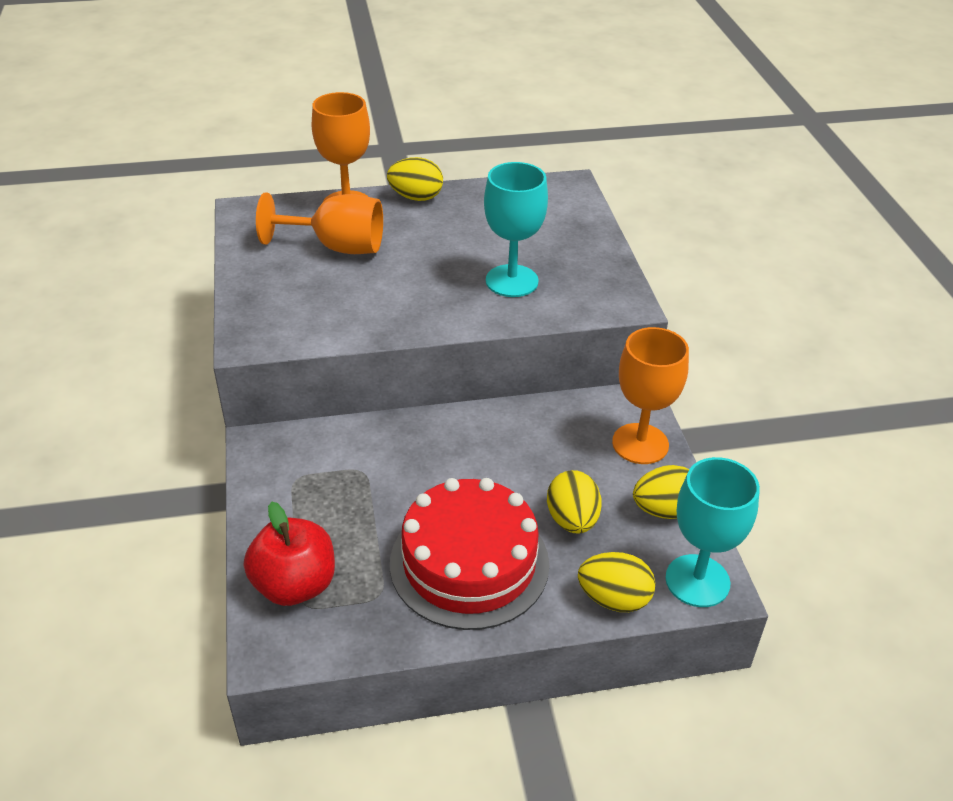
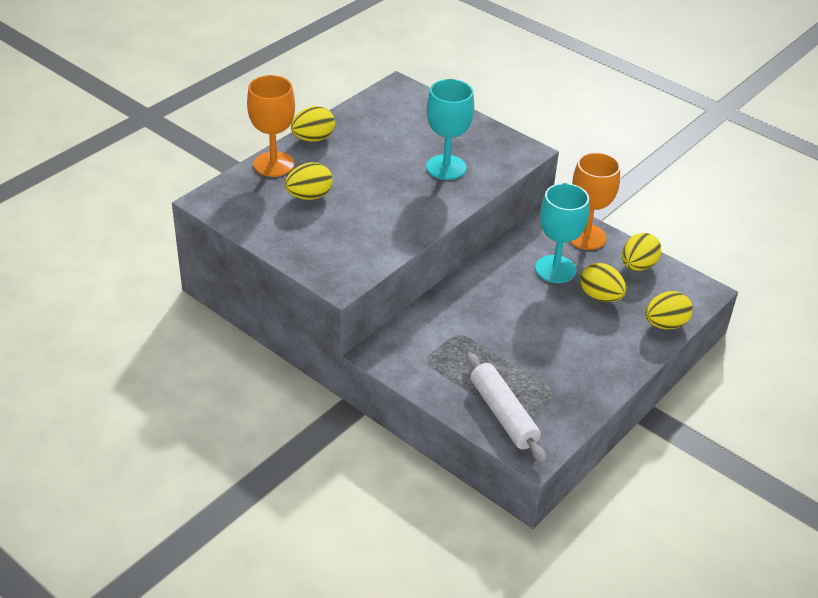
camera: 40 degrees left, 0 degrees up
(295, 585) = (503, 414): red apple -> white rolling pin
(337, 247) = (309, 196): orange goblet -> yellow egg
(469, 563) = (577, 349): red cake -> none
(697, 581) = (691, 293): turquoise goblet -> turquoise goblet (555, 269)

